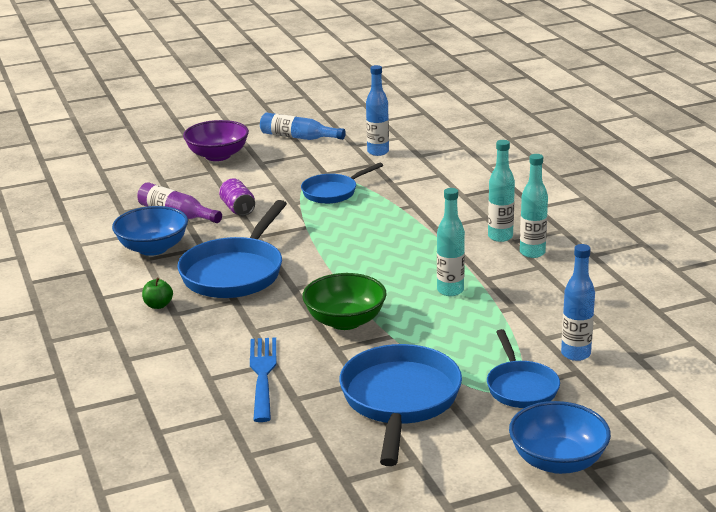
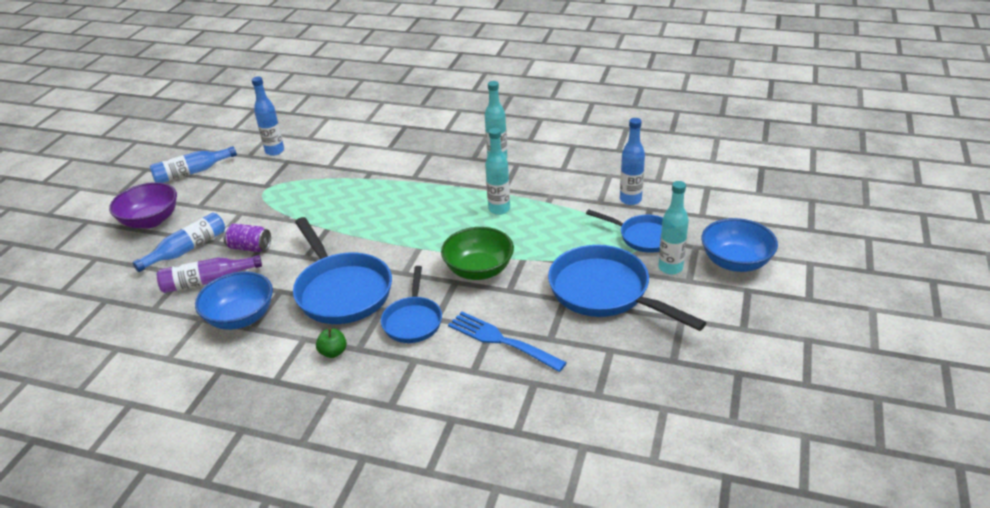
camera: 50 degrees left, 10 degrees up
(203, 187) = (187, 249): none -> blue bottle
(333, 192) = (298, 195): blue pan -> blue pan (413, 321)
(500, 237) = (461, 160): turquoise bottle -> turquoise bottle (670, 268)

